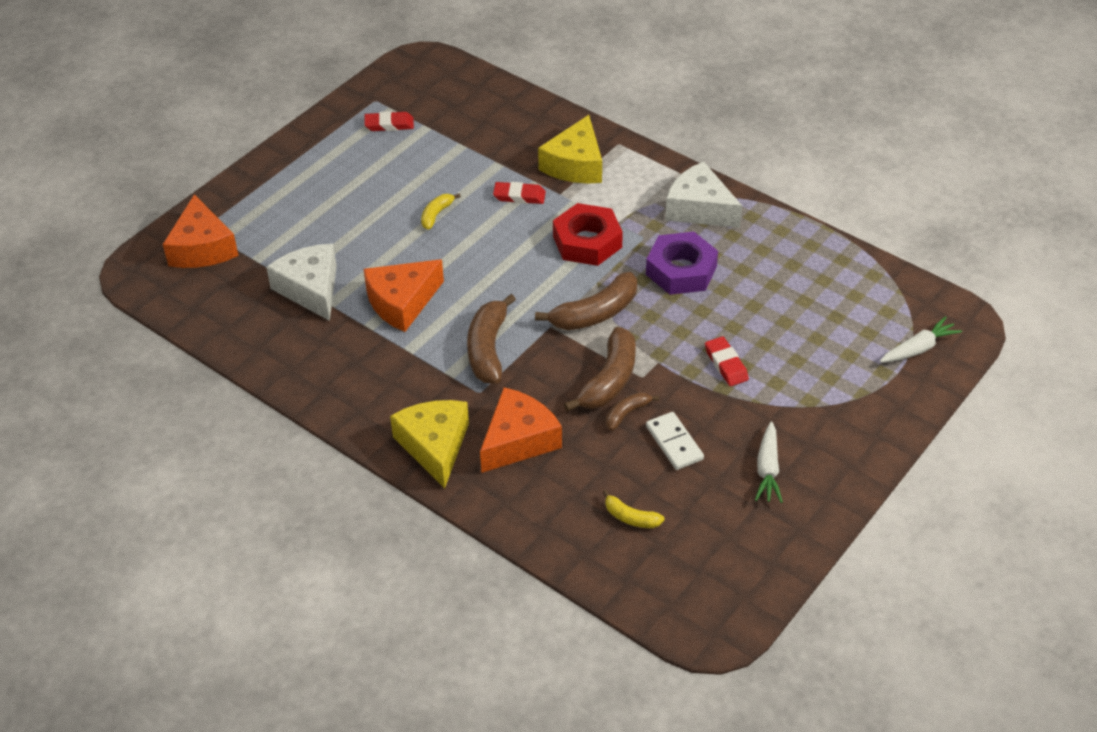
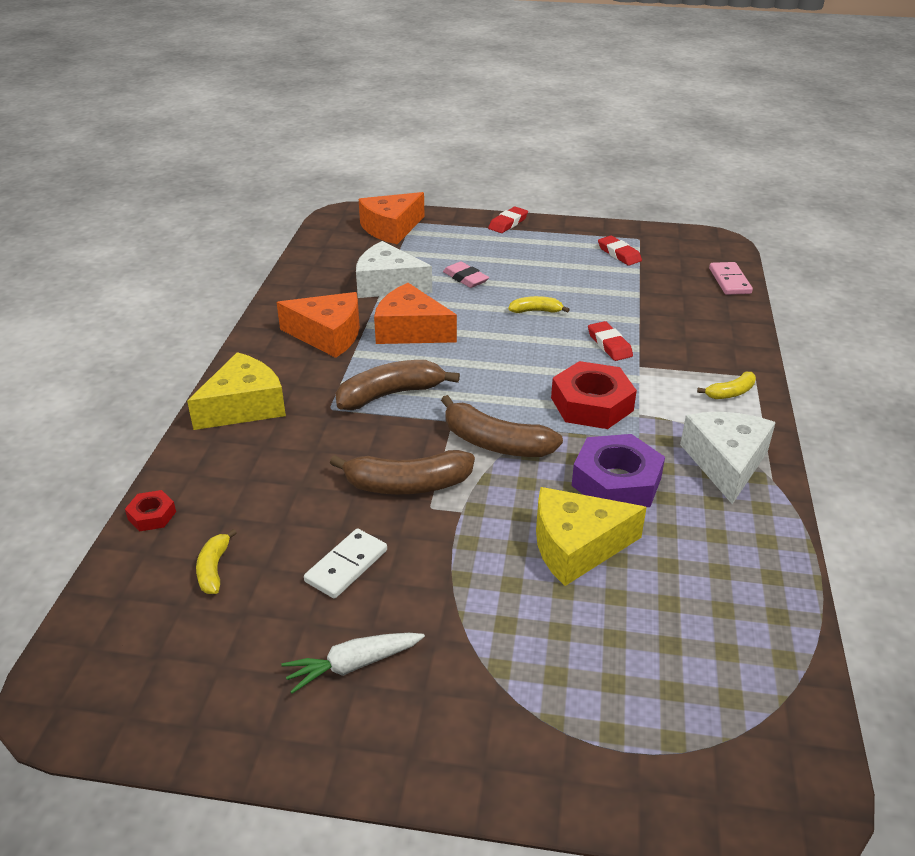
camera: 60 degrees right, 10 degrees down
(311, 289) = (388, 285): white cheese -> white cheese turned 105 degrees counterclockwise
(345, 235) = (465, 278): none -> pink eraser
(486, 86) = (729, 281): none -> pink domino
(518, 440) = (282, 453): orange cheese -> orange cheese (328, 335)
(543, 540) = (152, 515): none -> red nut
(575, 164) = (690, 361): yellow cheese -> yellow cheese (576, 546)
(627, 413) = (367, 514): brown banana -> none
(628, 165) = (730, 393): none -> yellow banana
(726, 364) = (501, 567): red eraser -> red eraser (508, 223)
(918, 348) = (693, 761): white carrot -> none

